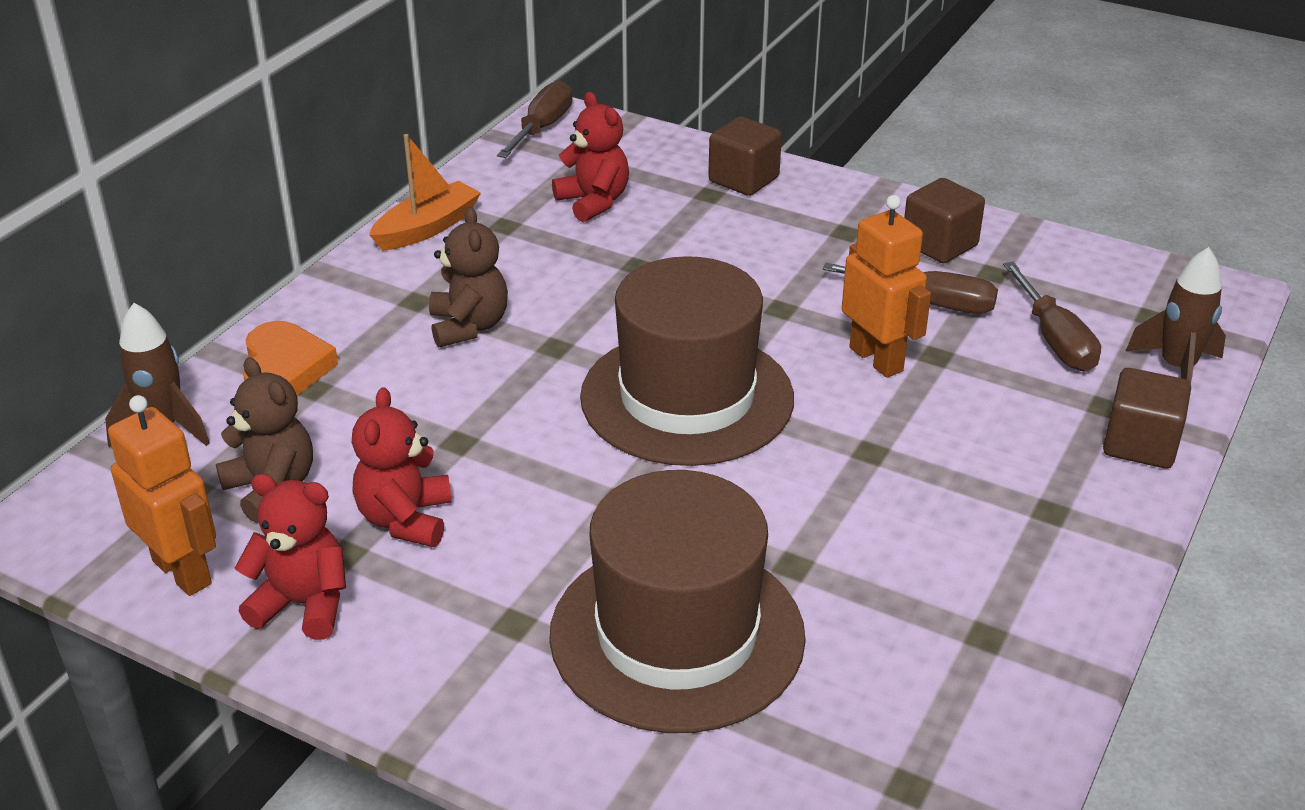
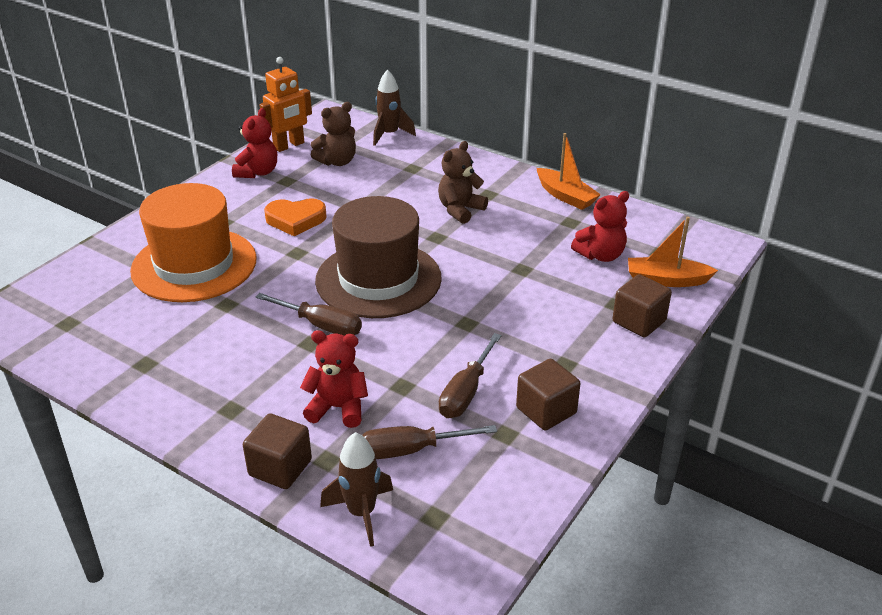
camera: 95 degrees right, 0 degrees up
(285, 369) = (429, 160): orange heart -> orange heart (295, 220)
(405, 519) = (303, 194): red teddy bear -> red teddy bear (338, 408)
(469, 326) = (460, 210): brown teddy bear -> brown teddy bear turned 135 degrees clockwise
(542, 128) = (701, 237): brown screwdriver -> brown screwdriver (320, 325)
(648, 157) = (666, 280): none -> orange boat
(677, 634) = (194, 265): brown hat -> orange hat
(876, 359) = (402, 358): orange robot -> none

